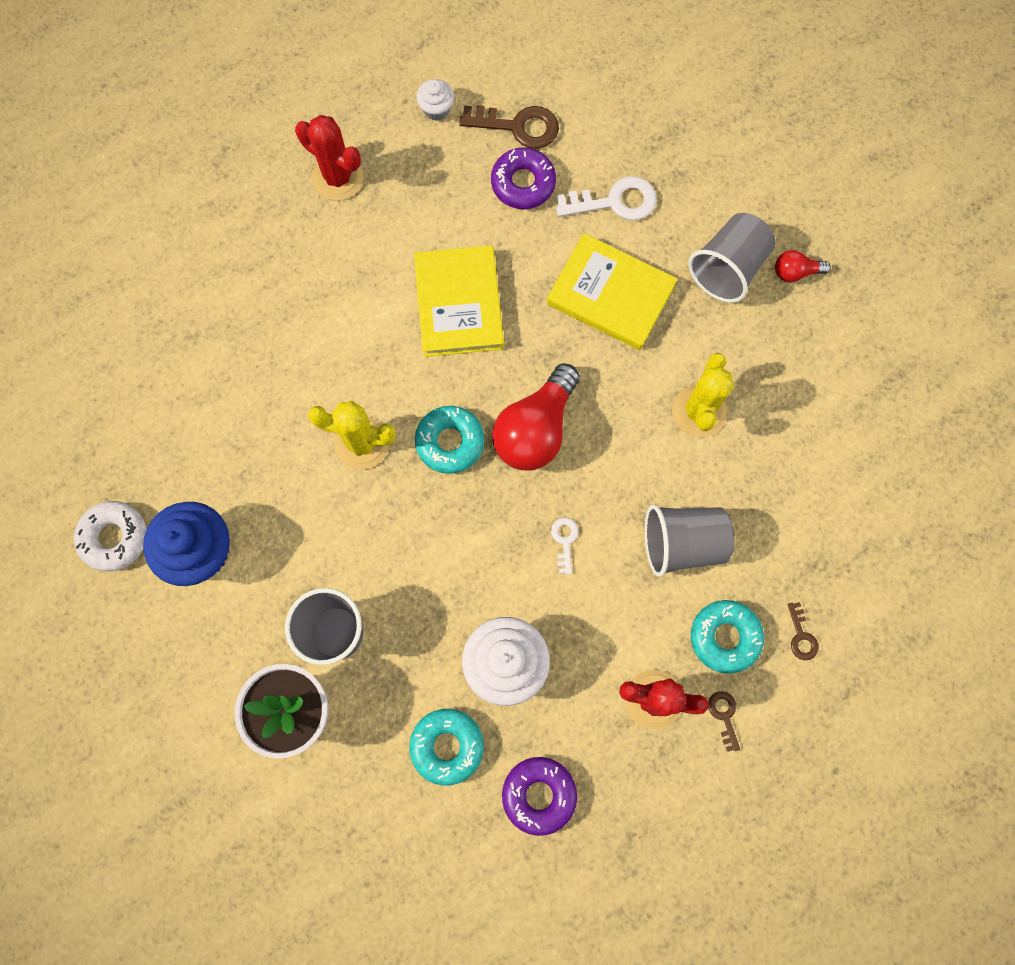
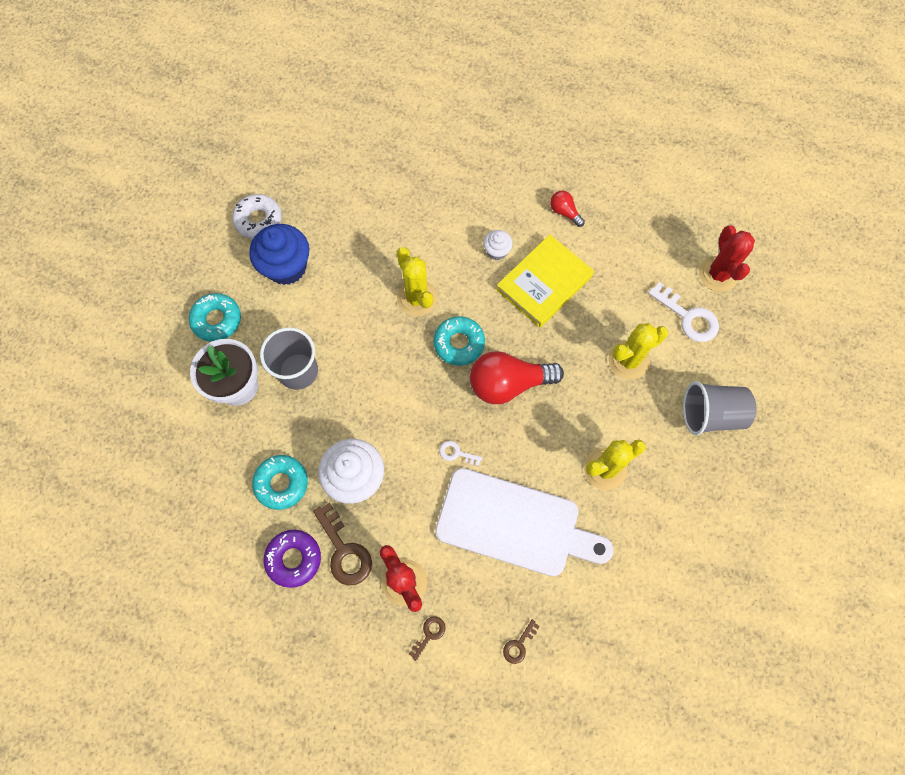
camera: 50 degrees right, 5 degrees down
(338, 178) = (557, 164): red cactus -> red cactus (718, 274)
(436, 109) = (647, 180): white cupcake -> white cupcake (496, 251)
(518, 127) = (680, 229): brown key -> brown key (344, 551)
(523, 183) = (649, 259): purple donut -> none
(564, 540) = (456, 453): white key -> white key turned 120 degrees counterclockwise
(610, 295) = (628, 360): yellow book -> yellow cactus
(682, 543) = (514, 524): grey cup -> white cutting board
(725, 637) = (478, 596): turquoise donut -> turquoise donut (217, 320)
(795, 272) = (748, 457): red light bulb -> red light bulb (564, 212)

